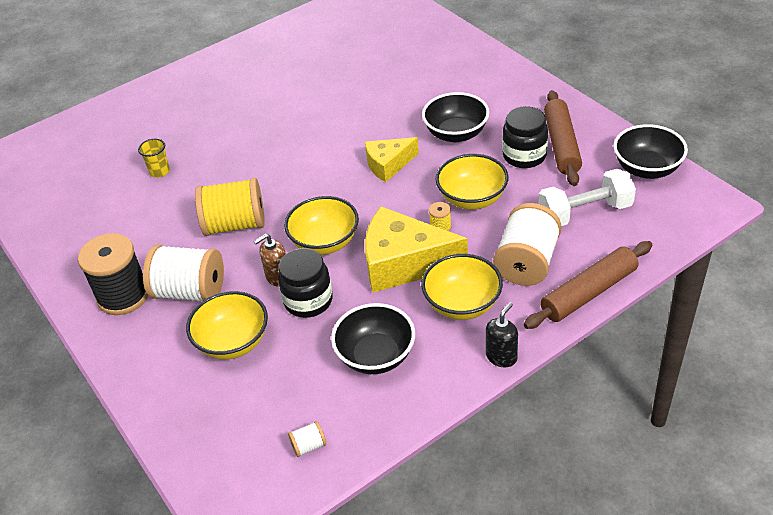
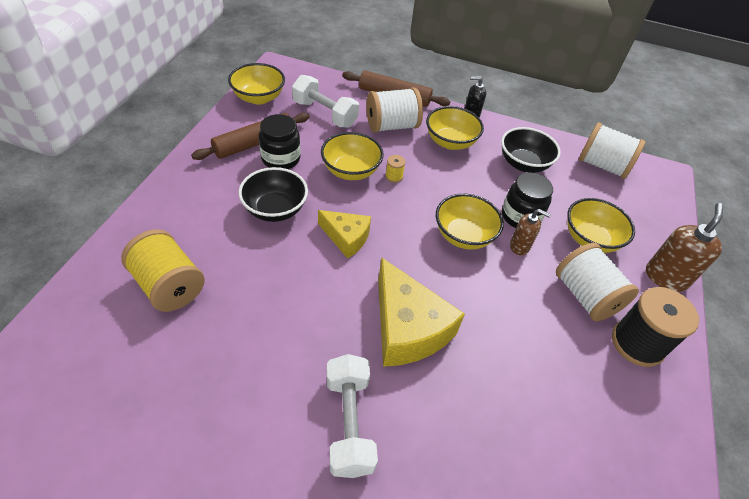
camera: 135 degrees left, 5 degrees up
(140, 373) = (665, 277): none -> brown soap dispenser
(159, 171) = (498, 443): yellow cup -> none
(235, 224) = (500, 311): yellow spool -> yellow spool (169, 285)
(242, 114) = (349, 423): none -> white dumbbell
(309, 446) = (602, 165): white spool -> white spool, size x2.38
(404, 263) = (443, 182): yellow cheese -> yellow cheese (407, 328)
(647, 169) = (258, 98): black bowl -> yellow bowl

